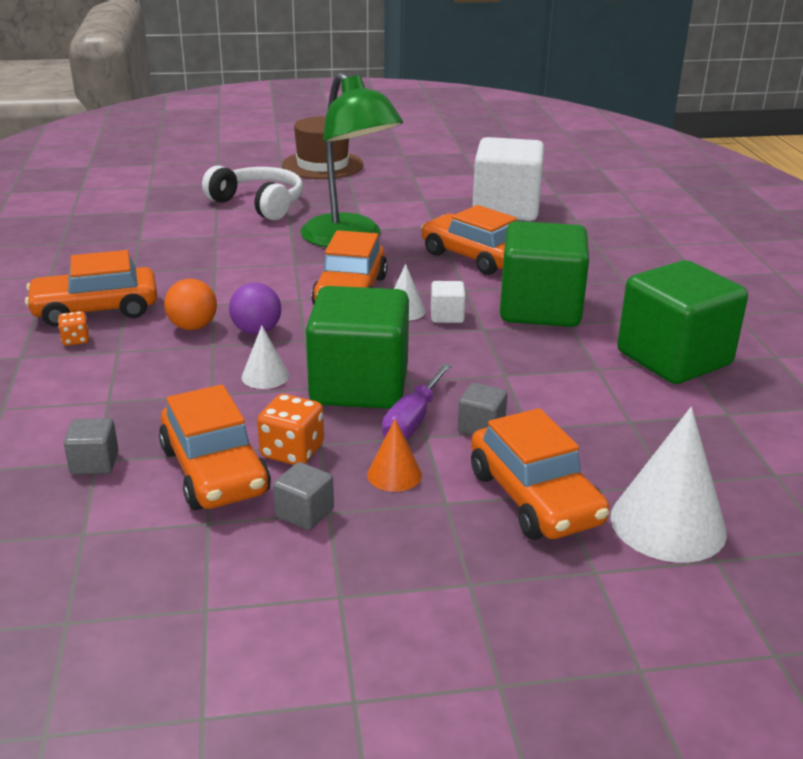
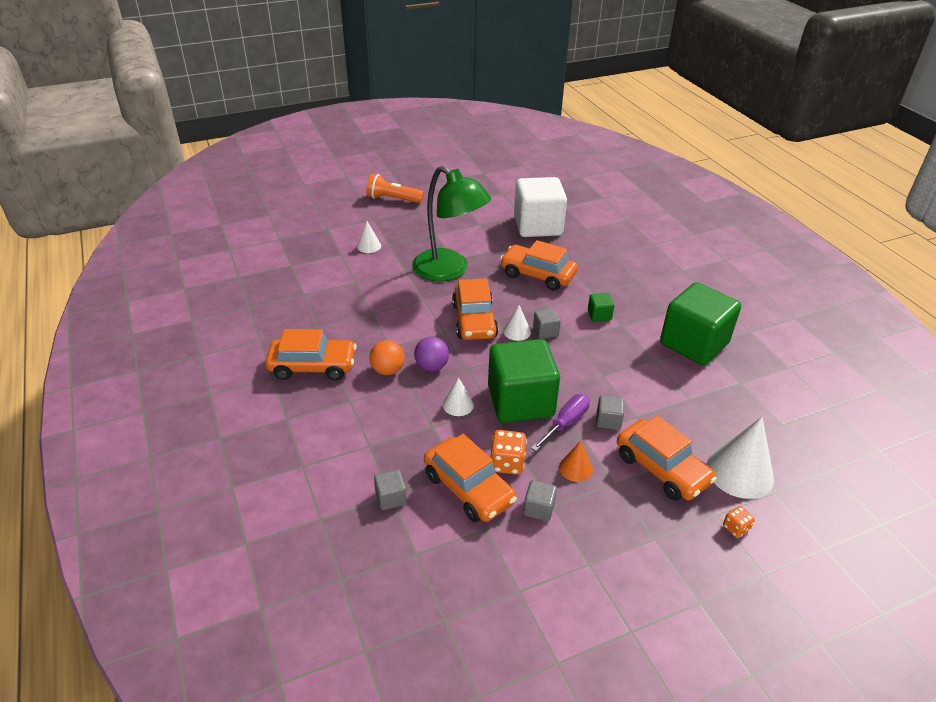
camera: 15 degrees left, 10 degrees up
(75, 340) = (315, 396): orange dice -> orange dice (735, 528)
(96, 310) = (313, 366): orange car -> orange car turned 150 degrees counterclockwise
(258, 204) = (369, 246): white headphones -> white cone
(322, 165) = (393, 199): brown hat -> orange flashlight
(412, 420) = (566, 423): purple screwdriver -> purple screwdriver turned 150 degrees counterclockwise
(447, 316) = (545, 331): white cube -> grey cube
(540, 309) = (599, 315): green cube -> green cube, size x0.41

